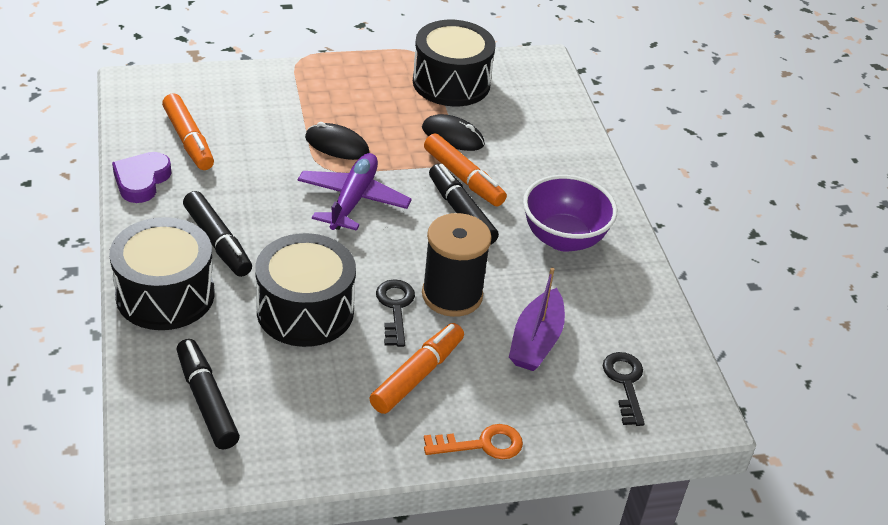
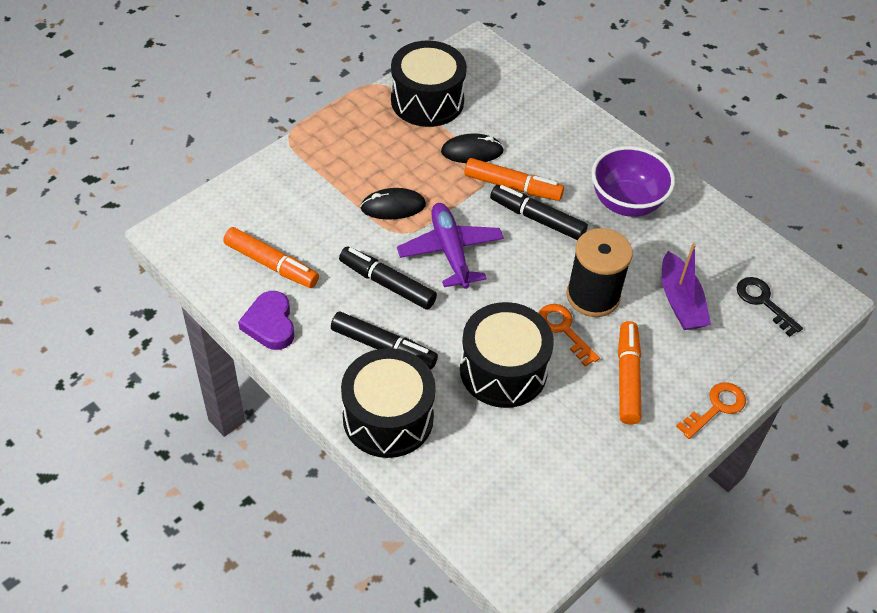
camera: 30 degrees left, 10 degrees up
(206, 401) = (503, 489): black marker -> black marker (387, 284)
(395, 308) = (564, 330): black key -> orange key

